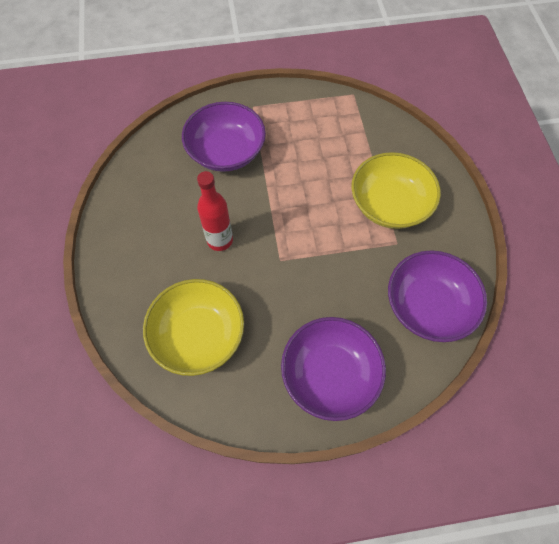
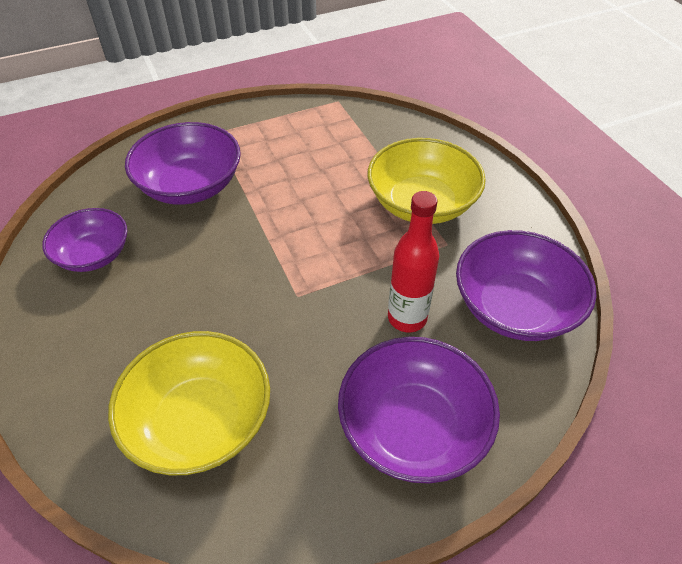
camera: 15 degrees left, 15 degrees down
(152, 195) = (94, 254): none -> purple bowl
(220, 240) = (205, 289): red bottle -> red bottle (407, 318)

